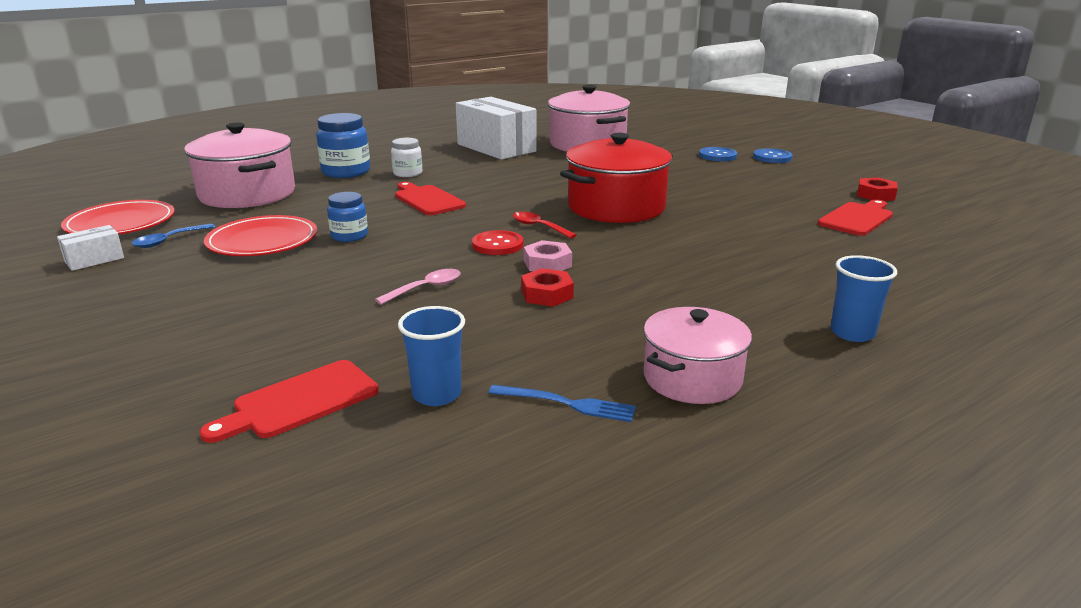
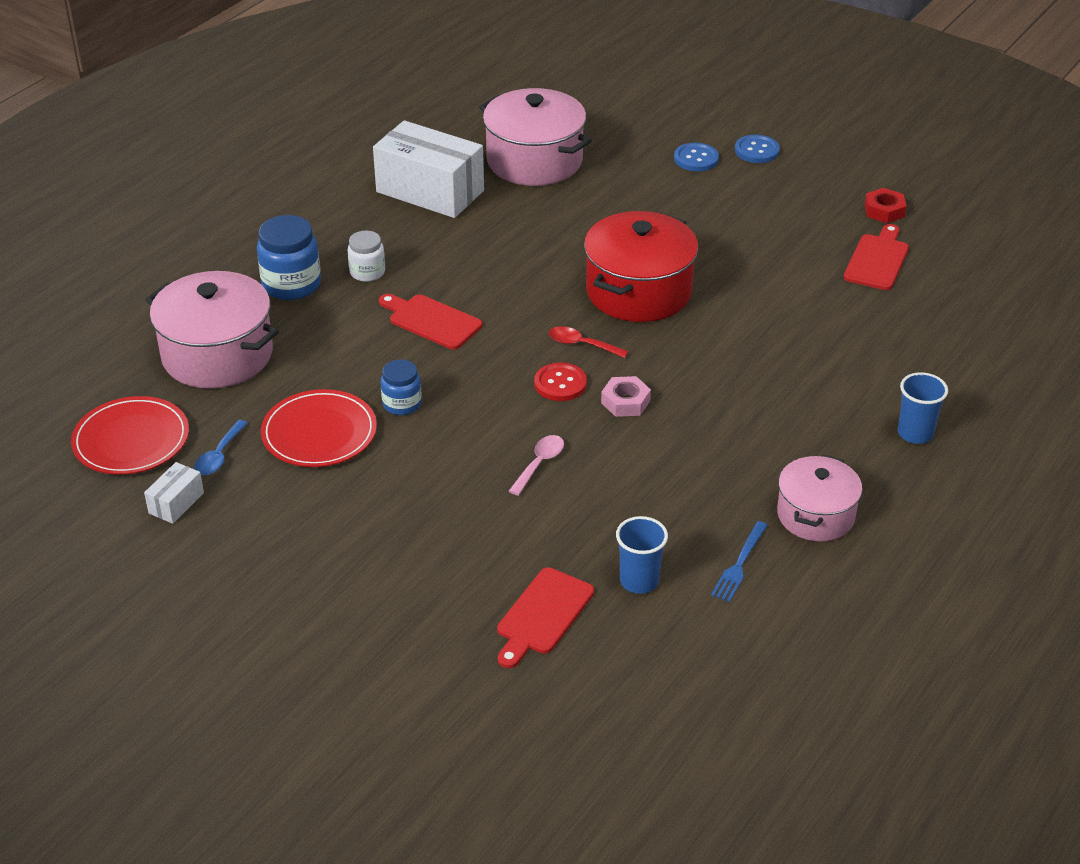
camera: 20 degrees left, 15 degrees up
(547, 294) = (651, 445): red nut -> none
(567, 404) = (739, 564): blue fork -> blue fork turned 120 degrees clockwise

